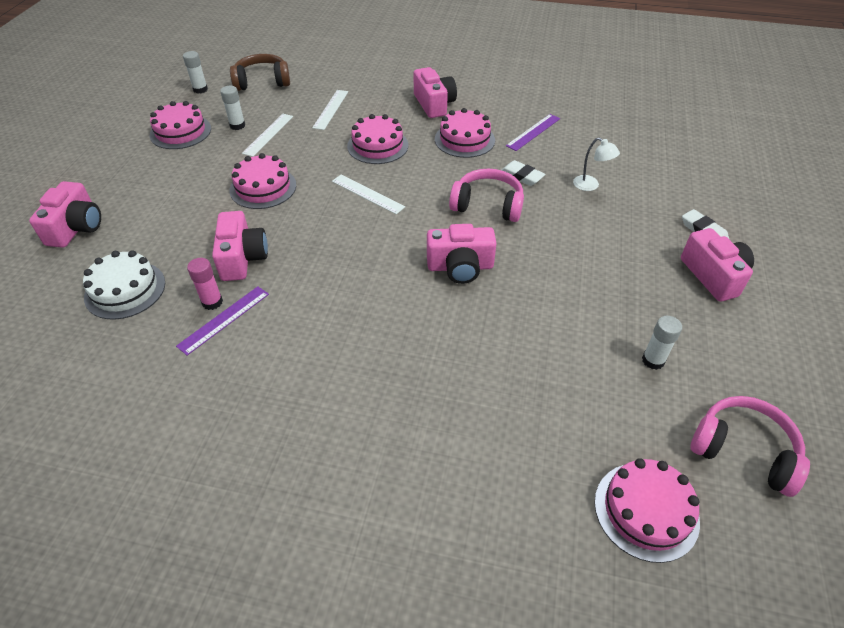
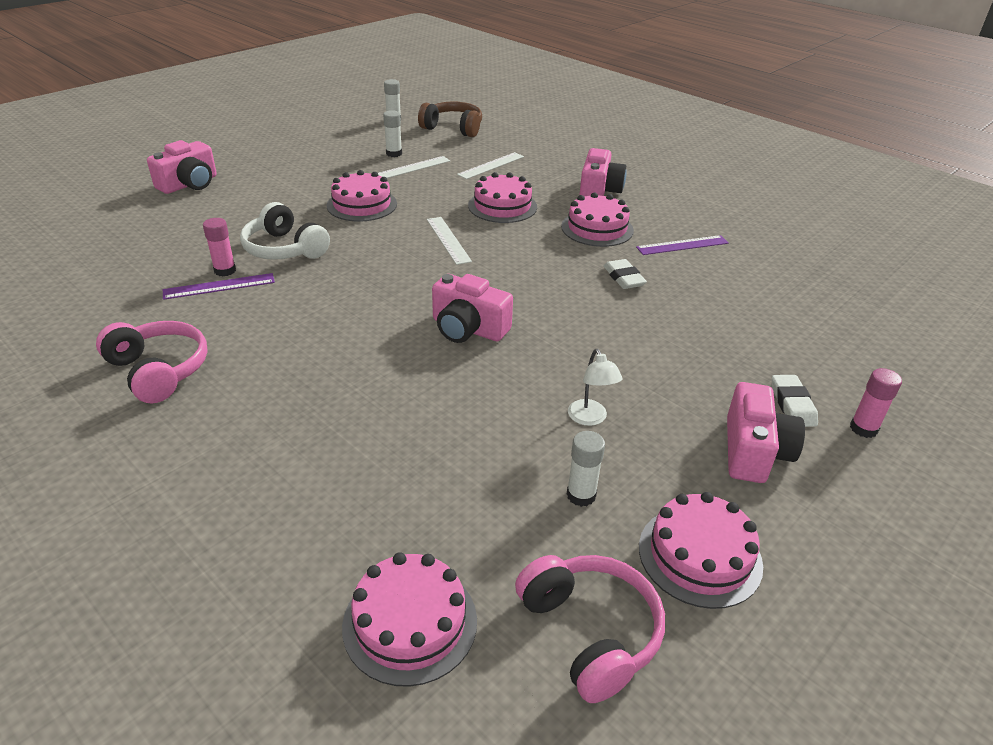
camera: 30 degrees right, 10 degrees down
(125, 290) = (173, 237): white cake -> none
(180, 132) = (342, 144): pink cake -> pink cake (700, 555)
(242, 258) = (284, 249): pink camera -> white headphones
(487, 205) = (556, 289): pink headphones -> pink headphones (158, 371)
(590, 186) = (695, 313): white lamp -> white lamp (590, 418)
(752, 230) = (863, 428): none -> pink glue stick

